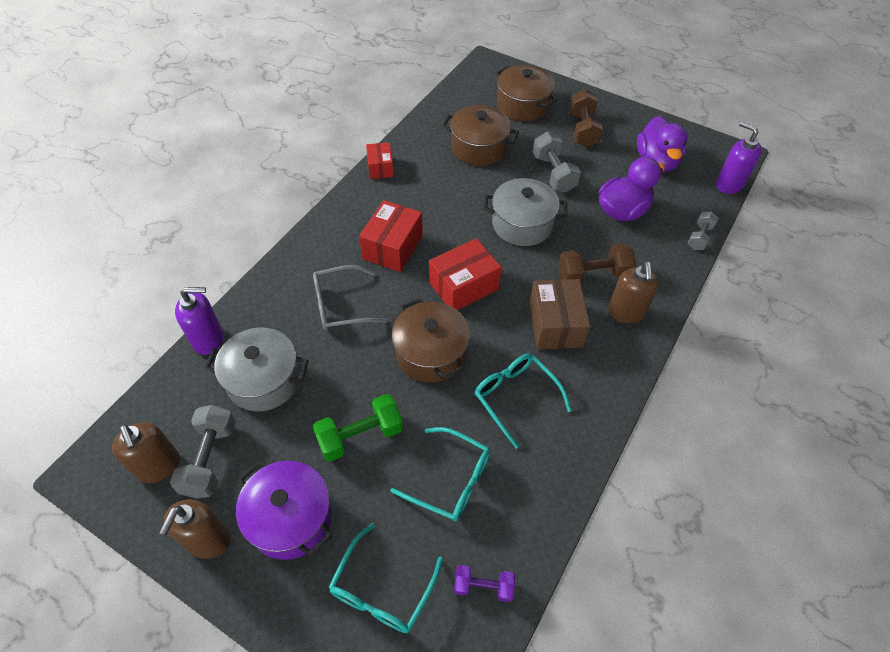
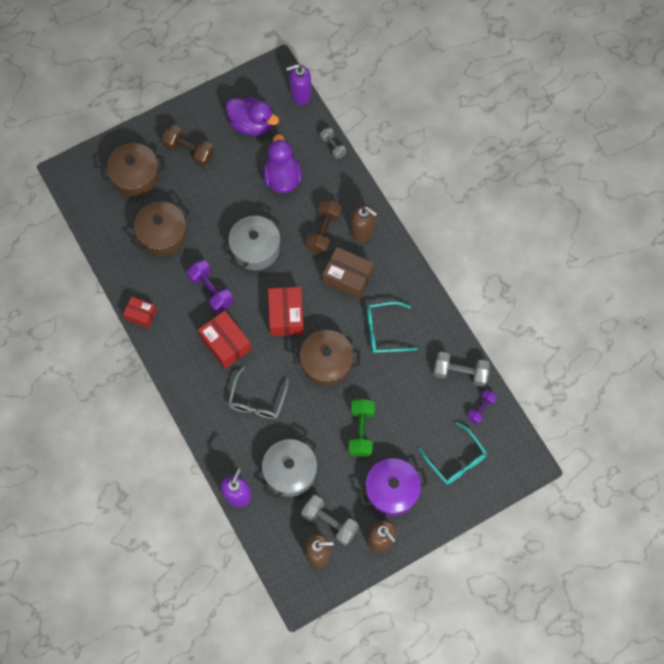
camera: 60 degrees left, 15 degrees up
(446, 209) = (211, 291): none -> purple dumbbell
(450, 480) = (415, 395): turquoise glasses -> none
(553, 173) = (220, 199): grey dumbbell -> grey dumbbell (460, 373)

